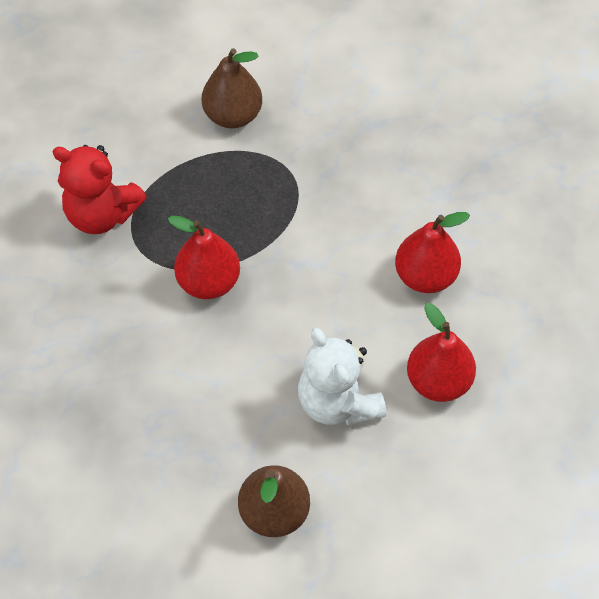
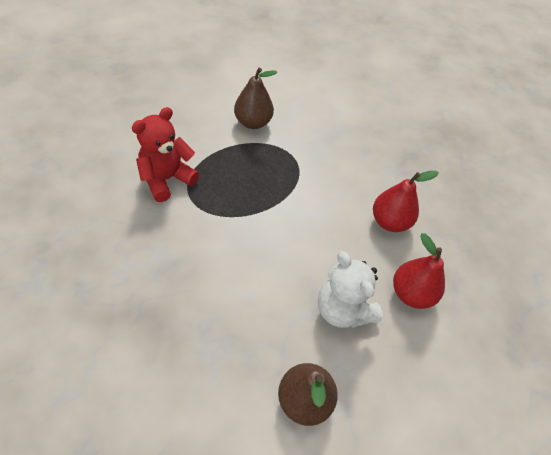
camera: 10 degrees left, 5 degrees down
(101, 214) = (167, 179): red teddy bear -> red teddy bear turned 120 degrees clockwise
(208, 282) = (243, 224): red pear -> none

